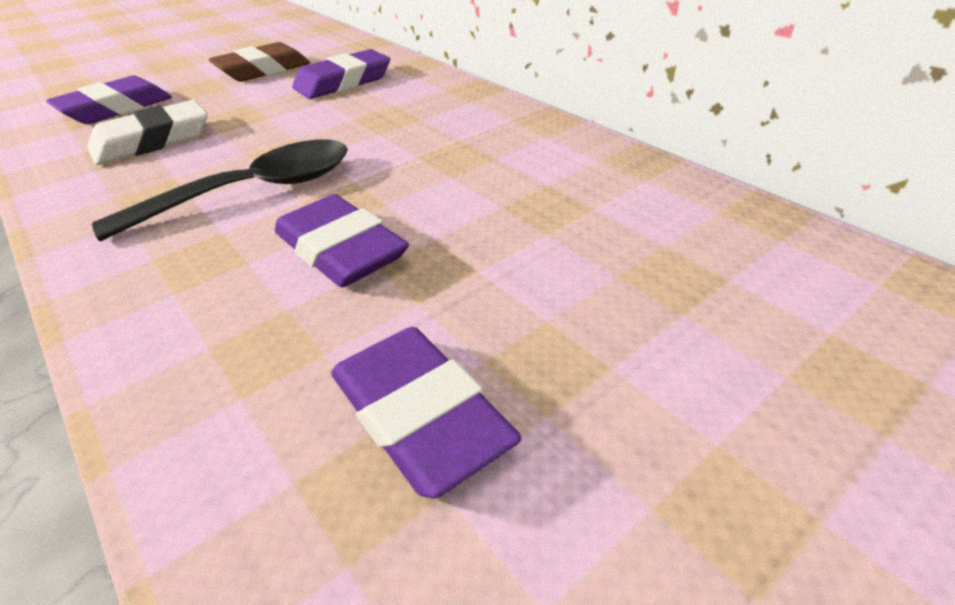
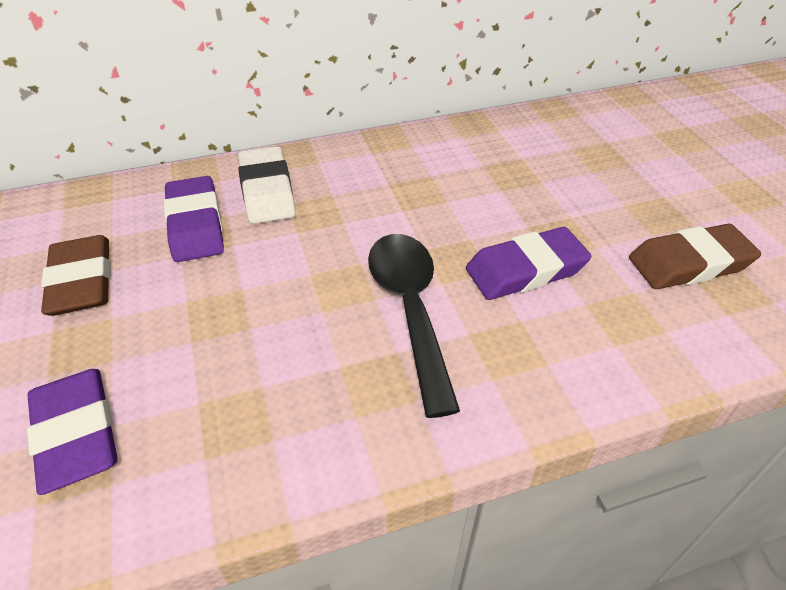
camera: 70 degrees left, 5 degrees up
(152, 141) = (231, 387): white eraser -> white eraser (267, 191)
(419, 415) = (689, 263): purple eraser -> brown eraser

